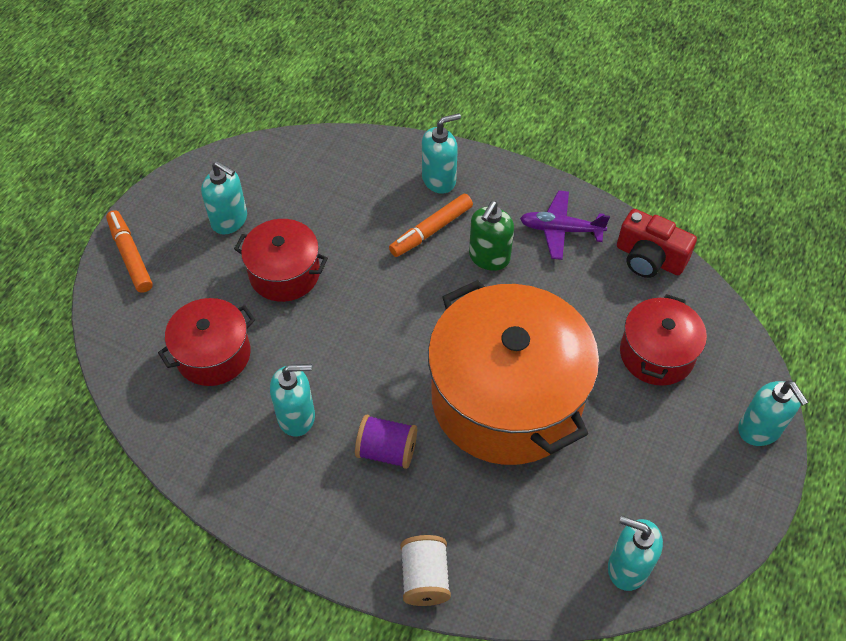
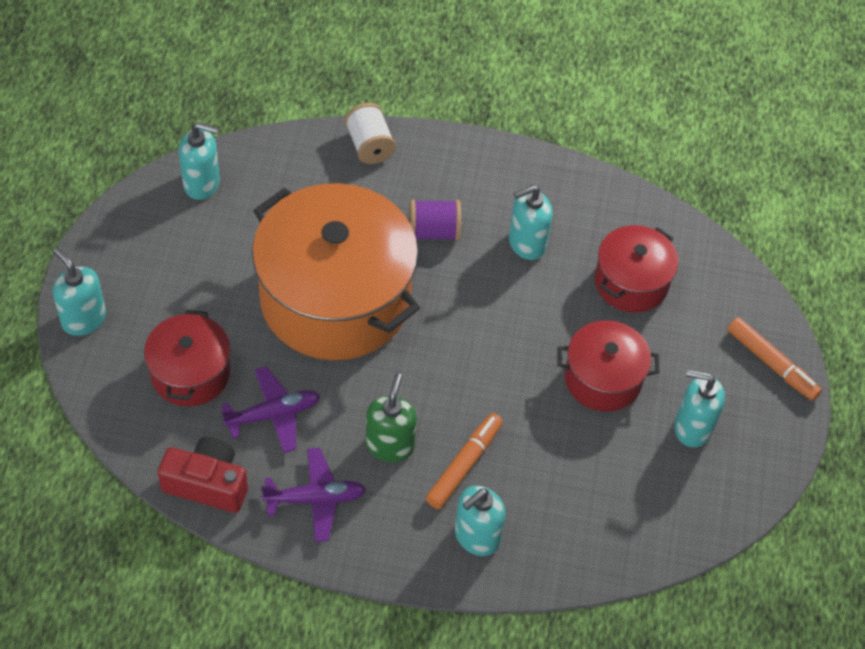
camera: 160 degrees right, 0 degrees up
(585, 302) = (273, 414): none -> purple plane

